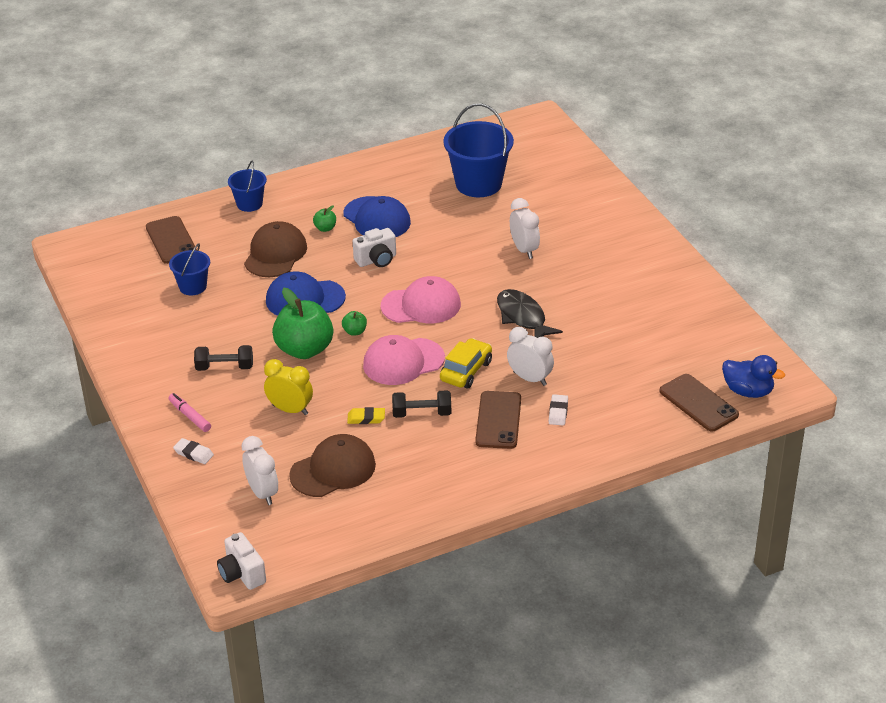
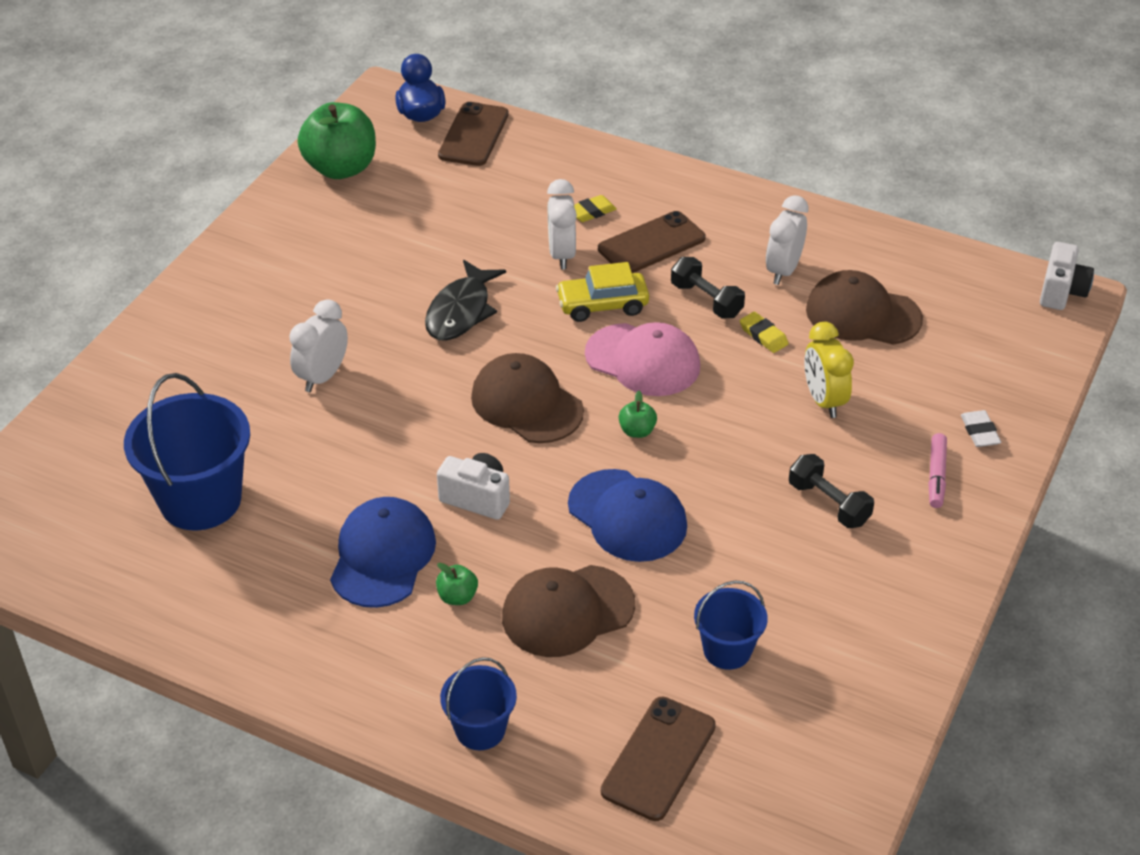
camera: 130 degrees left, 5 degrees up
(262, 493) = (957, 343): white clock -> white clock (783, 270)
(304, 349) = (717, 454): green apple -> green apple (341, 168)
(421, 305) = (526, 404): pink cap -> brown cap
(558, 412) = (591, 212): white eraser -> yellow eraser

